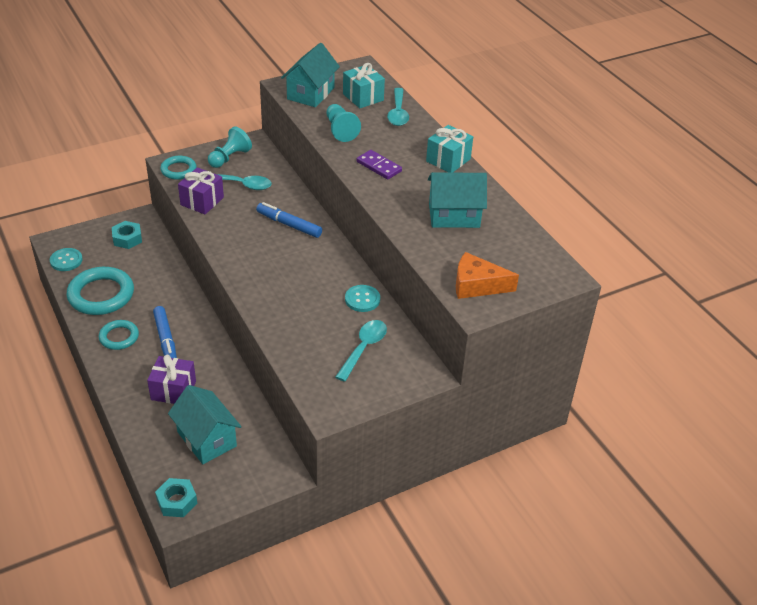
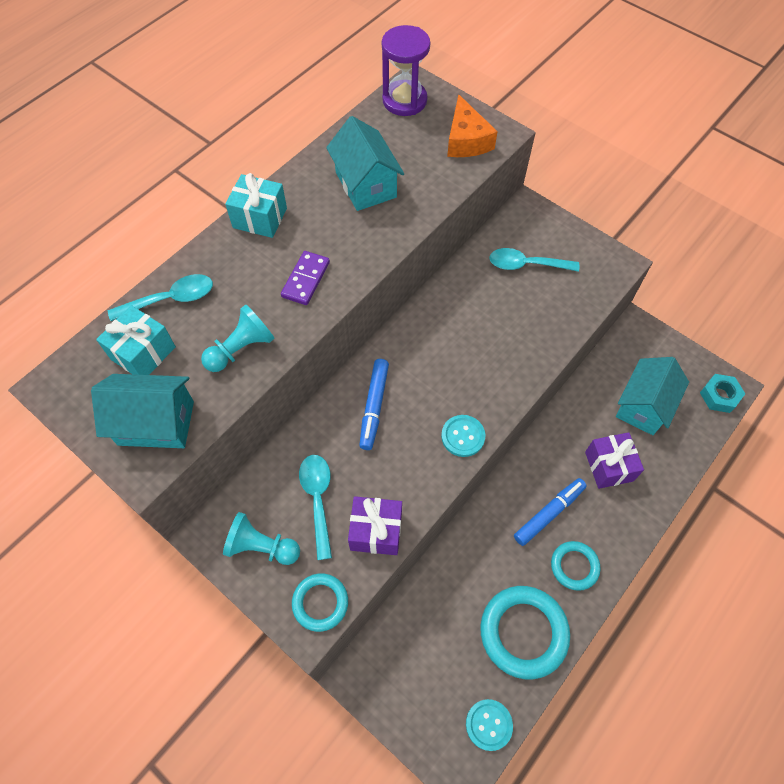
camera: 110 degrees left, 20 degrees up
(127, 239) = (408, 667): turquoise nut -> none
(362, 299) = (460, 289): turquoise button -> turquoise button (463, 436)
(545, 264) = (404, 100): none -> purple hourglass

